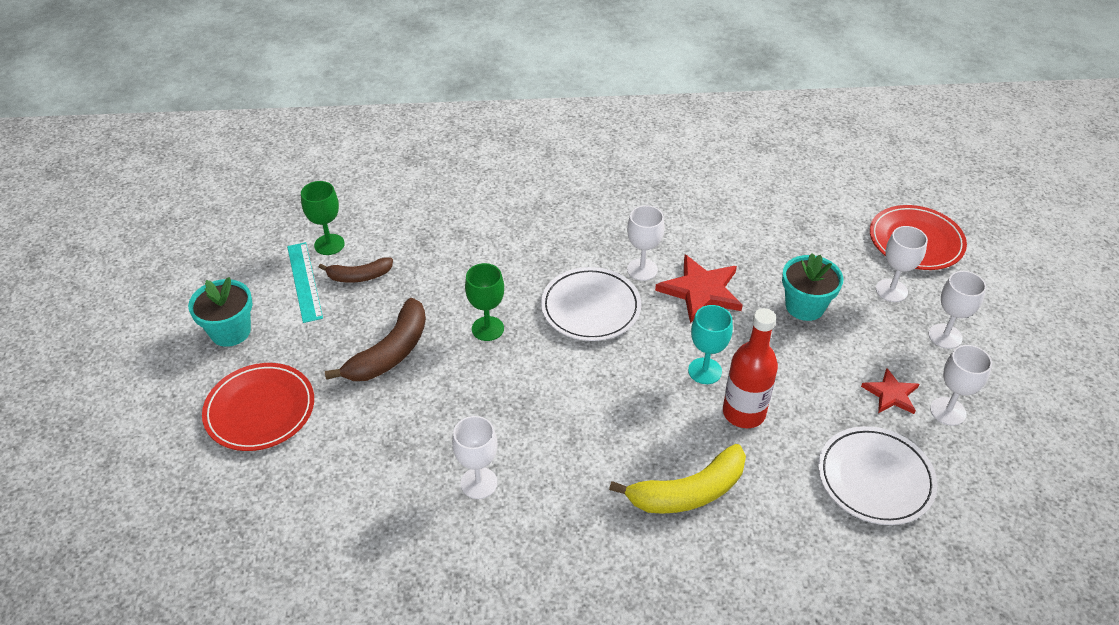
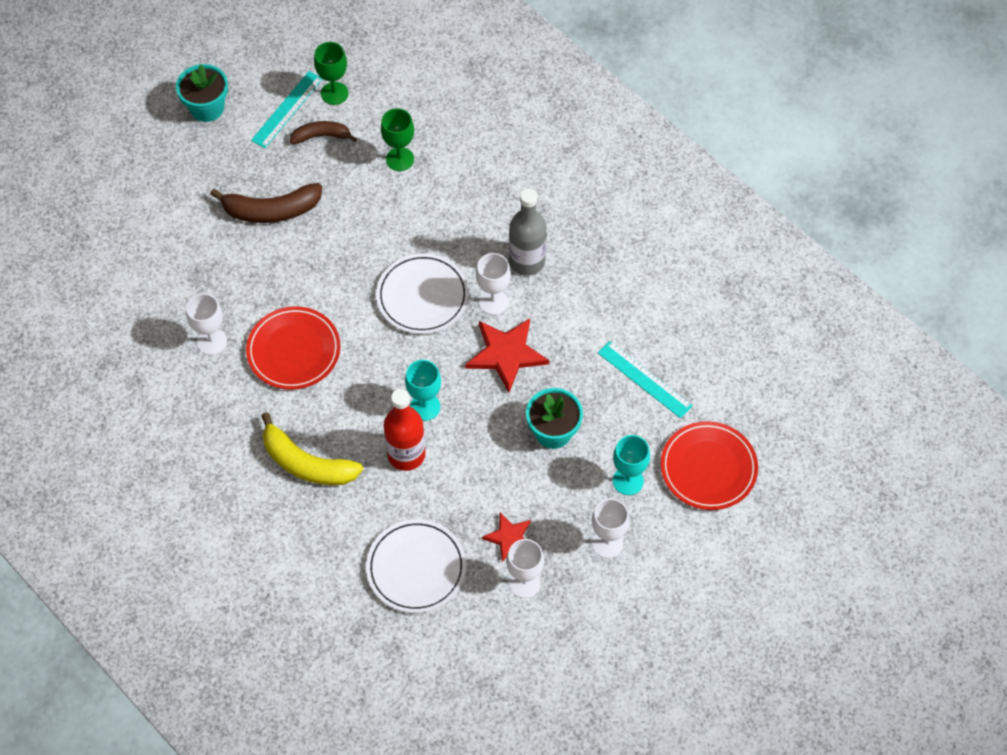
camera: 50 degrees right, 15 degrees up
(260, 410) = (162, 180): red plate -> red plate (293, 350)
(359, 276) = (321, 136): brown banana -> brown banana turned 135 degrees clockwise
(487, 328) = (344, 249): green goblet -> green goblet (400, 159)
(624, 230) = (527, 261): none -> grey bottle
(801, 229) = (644, 379): none -> turquoise ruler
(891, 290) = (628, 481): white goblet -> turquoise goblet

